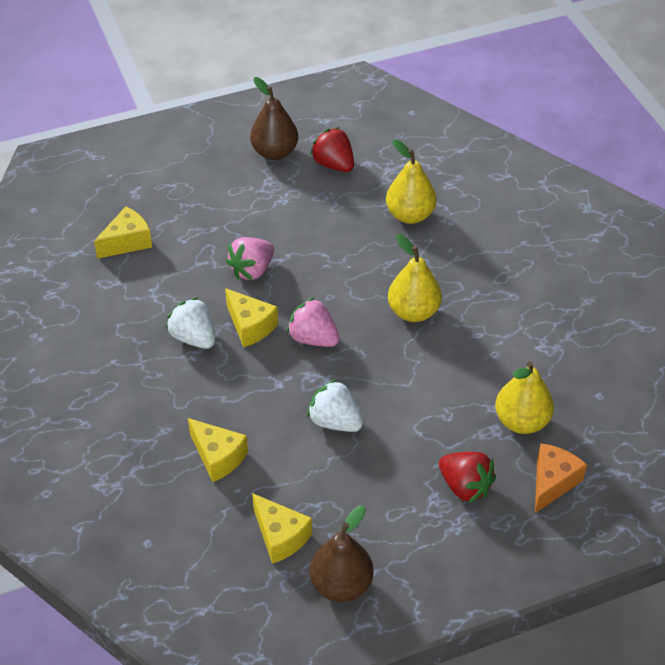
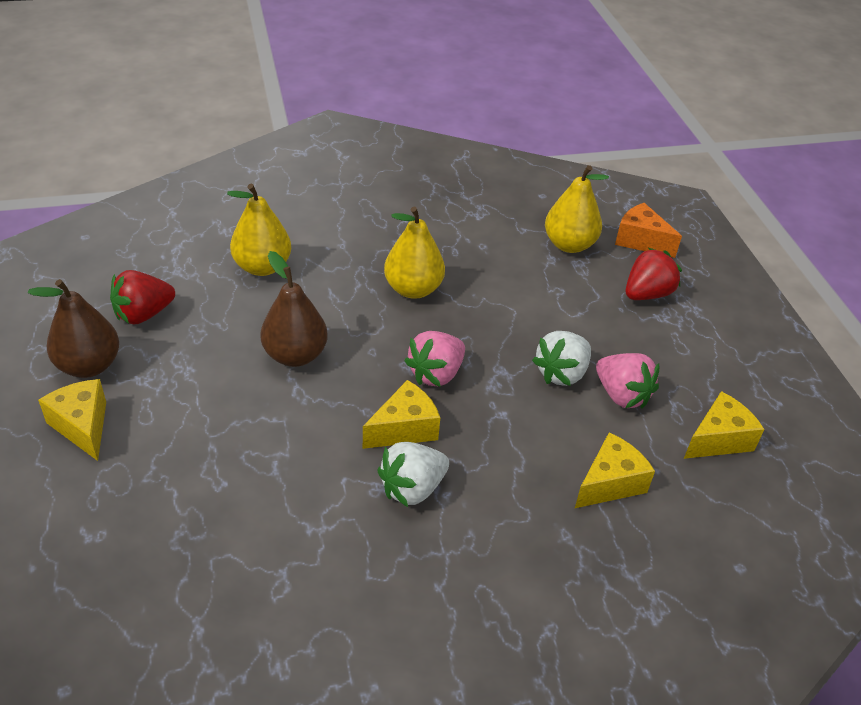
camera: 85 degrees left, 5 degrees down
(127, 242) = (200, 552): yellow cheese -> yellow cheese (82, 426)
(252, 270) = (306, 415): pink strawberry -> pink strawberry (621, 395)
(341, 584) = (771, 399): brown pear -> brown pear (295, 355)

